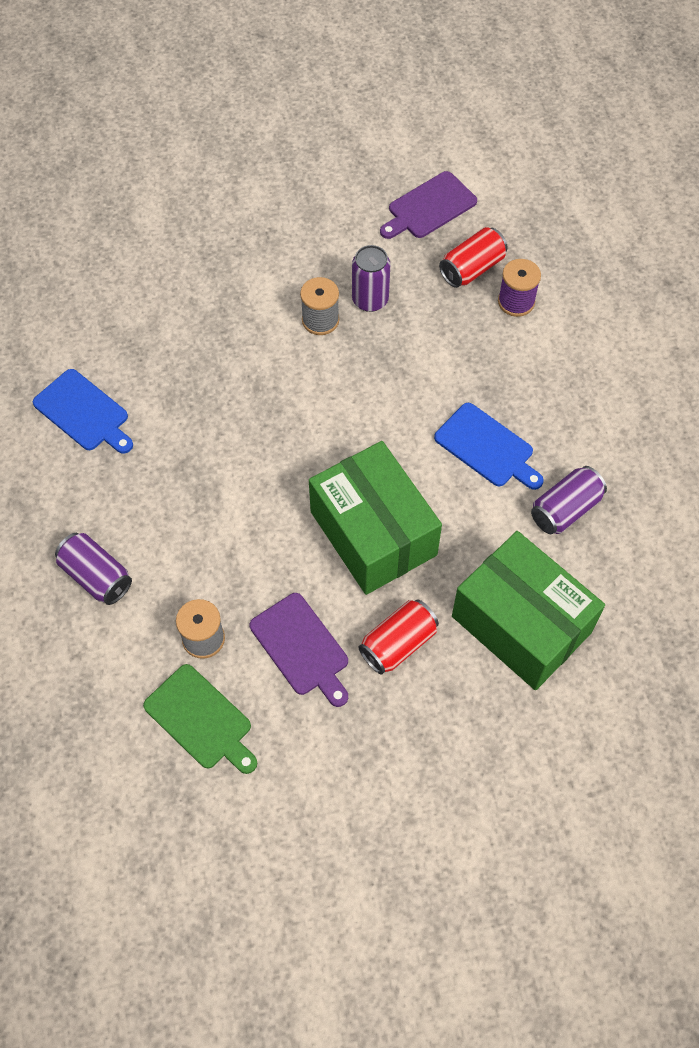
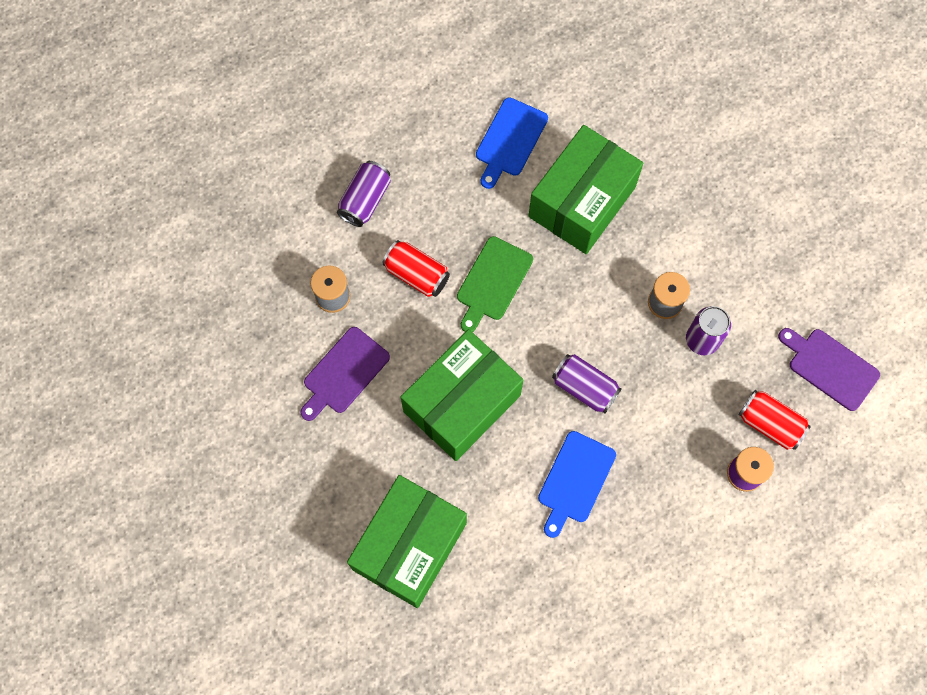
camera: 75 degrees right, 10 degrees up
(183, 363) = (582, 202): none -> green box
(201, 720) = (266, 315): green cutting board -> green cutting board (492, 282)
(398, 644) = (366, 448): red can -> red can (416, 274)
(565, 509) = (531, 562): purple can -> purple can (584, 387)

